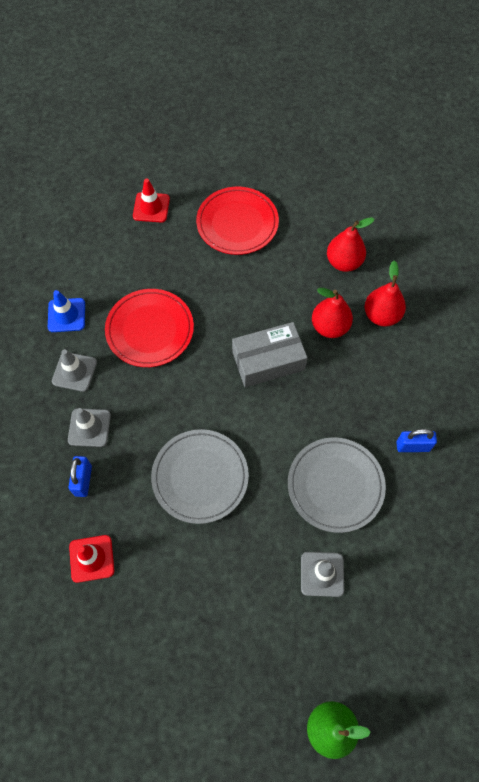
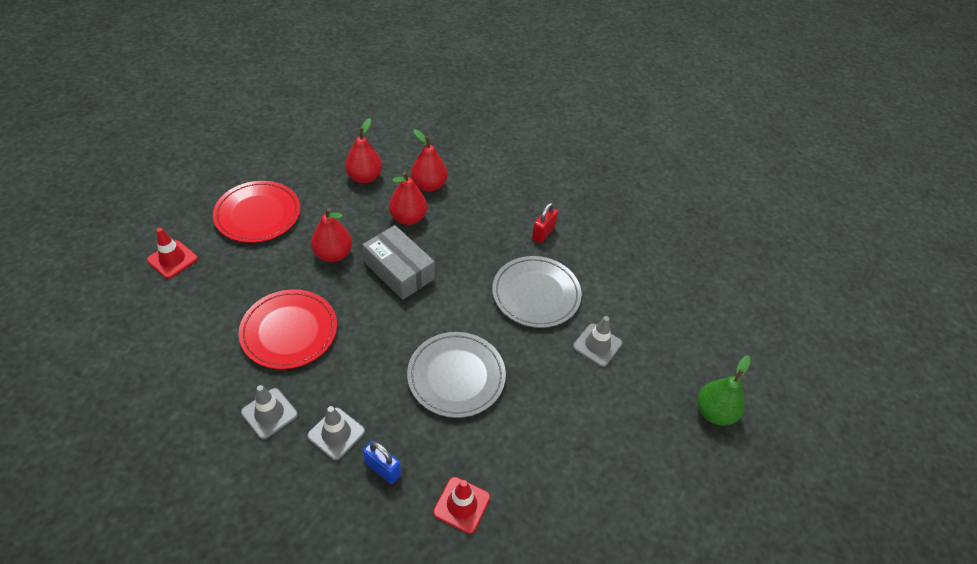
camera: 60 degrees left, 15 degrees down
(66, 315) = (205, 386): blue traffic cone -> none
(244, 302) = (333, 254): none -> red pear
(268, 361) = (399, 271): grey box -> grey box turned 60 degrees counterclockwise
(412, 446) = (543, 233): blue padlock -> red padlock

